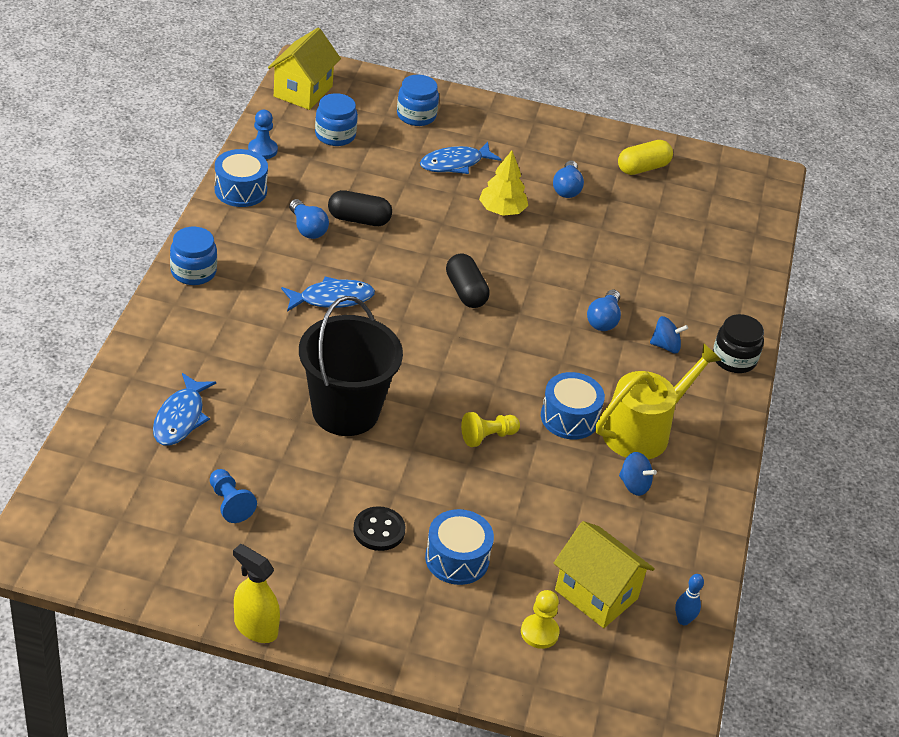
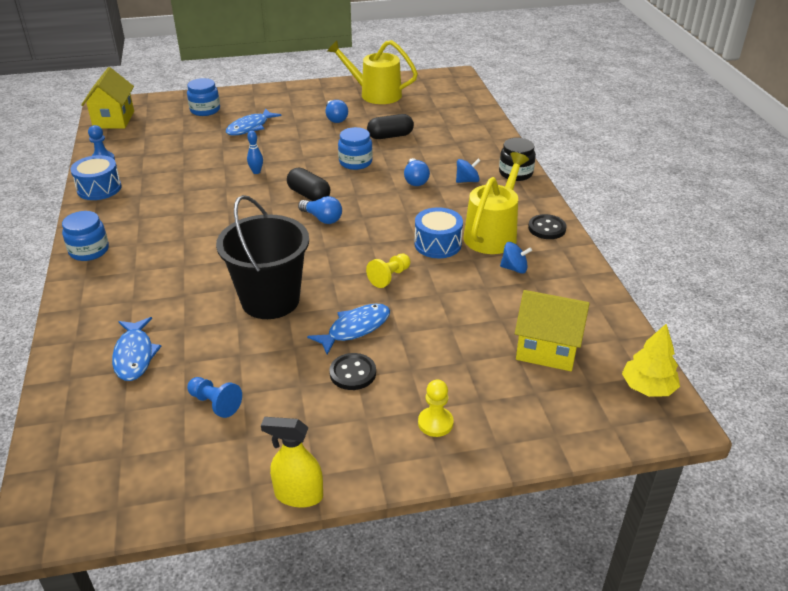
camera: 20 degrees left, 5 degrees down
(307, 228) = (166, 195): blue light bulb -> blue light bulb (322, 218)
(332, 298) = (212, 231): blue fish -> blue fish (355, 328)
(335, 135) = (153, 136): blue jar -> blue jar (355, 162)
(359, 219) = (202, 178): black capsule -> black capsule (390, 136)
(457, 559) = (427, 368): blue drum -> none
(502, 210) = (301, 142): yellow tree -> yellow tree (648, 387)
(539, 632) = (528, 395): yellow pawn -> yellow pawn (435, 423)
(642, 168) = (376, 94): yellow capsule -> yellow watering can
(683, 620) = (620, 341): blue bowling pin -> blue bowling pin (256, 172)
(712, 450) = (547, 228): none -> black button

